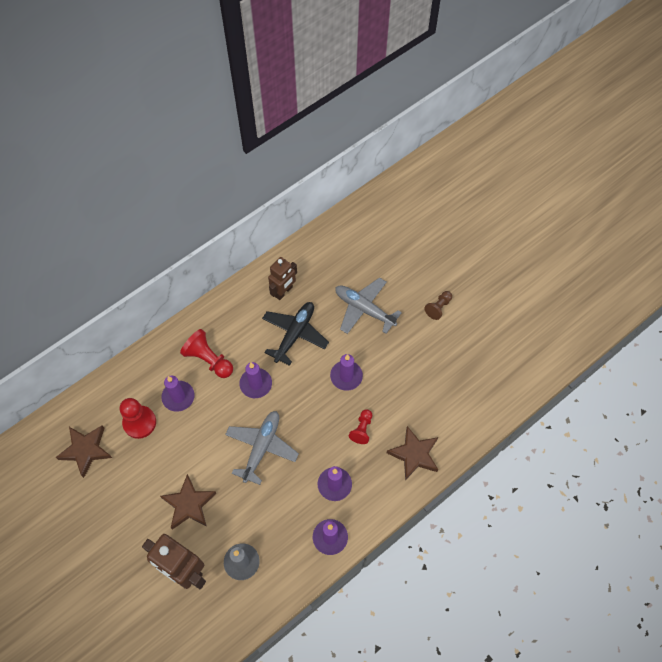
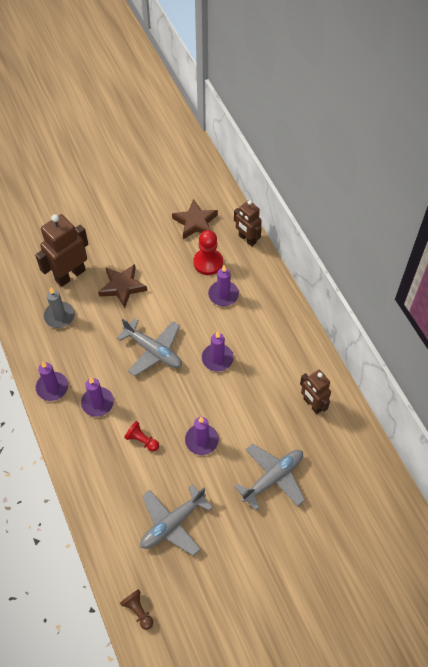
camera: 105 degrees right, 5 degrees down
(101, 390) = (247, 239): none -> brown robot
(208, 359) = (254, 324): red pawn -> none
(295, 334) = (261, 404): black plane -> none
(414, 454) = (100, 481): brown star -> none
(432, 380) = (172, 523): none -> grey plane
(438, 308) = (255, 558): brown pawn -> brown pawn (138, 611)

